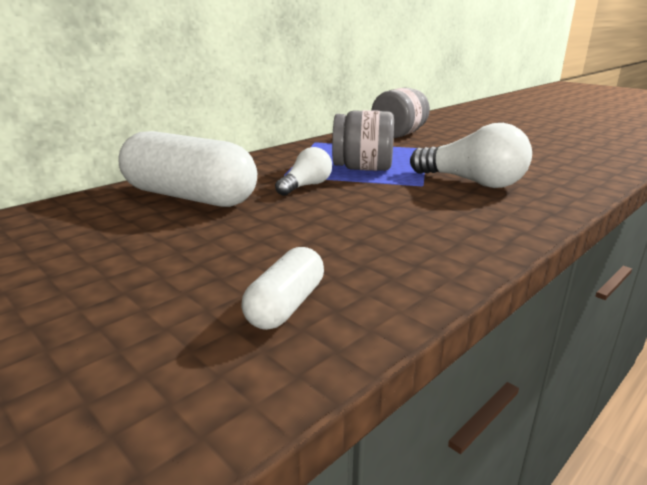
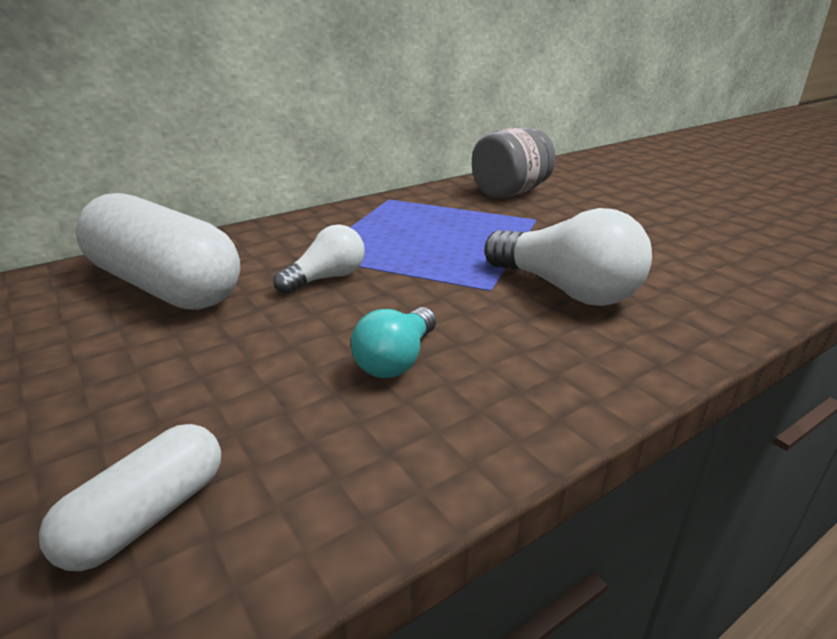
camera: 10 degrees right, 5 degrees up
(362, 168) = (423, 251): grey jar -> none
(388, 223) = (396, 360): none -> turquoise light bulb

